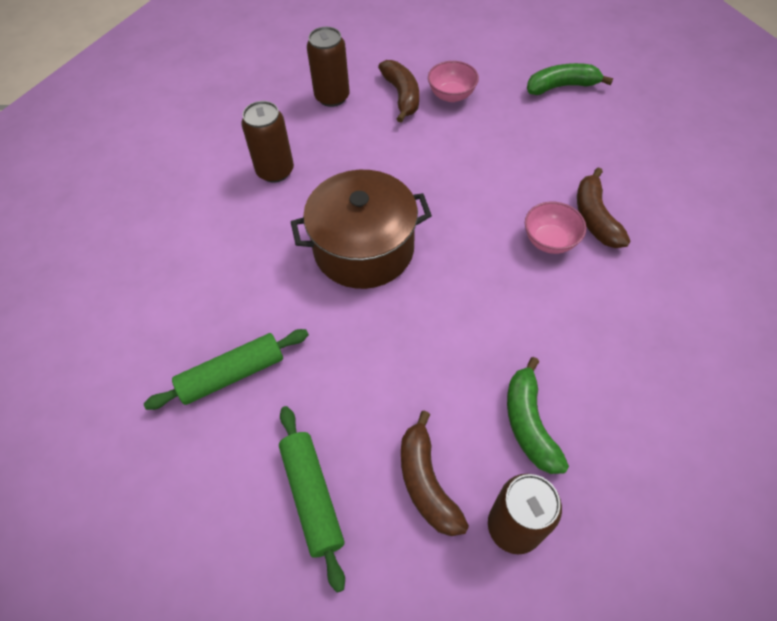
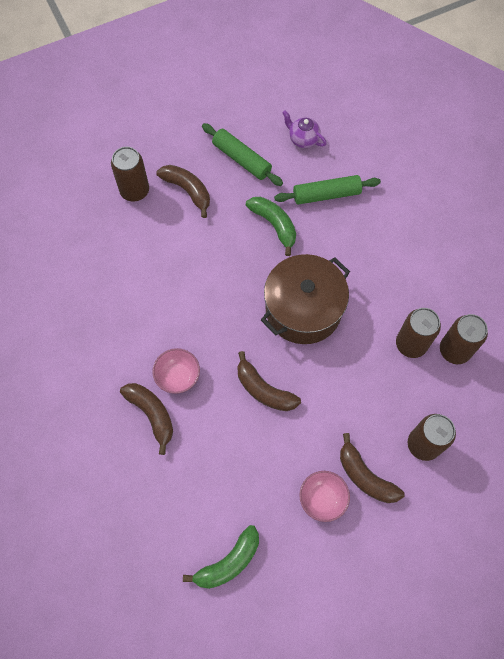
camera: 150 degrees right, 10 degrees up
(196, 483) = (303, 139): none -> purple teapot
(232, 374) = (326, 194): green rolling pin -> green rolling pin turned 45 degrees clockwise
(238, 149) = (454, 350): none -> brown can
(457, 192) = (264, 390): none -> brown banana
(529, 423) = (145, 244): green banana -> green banana (274, 225)

